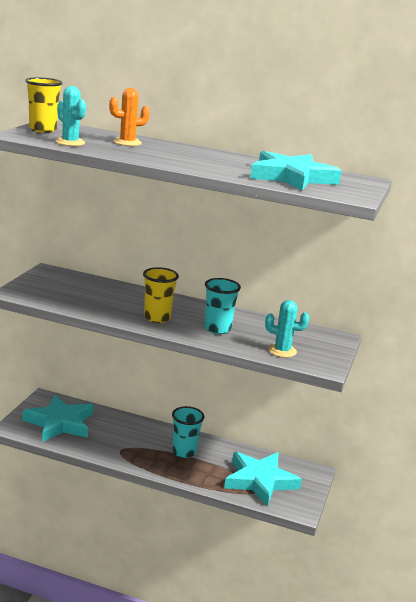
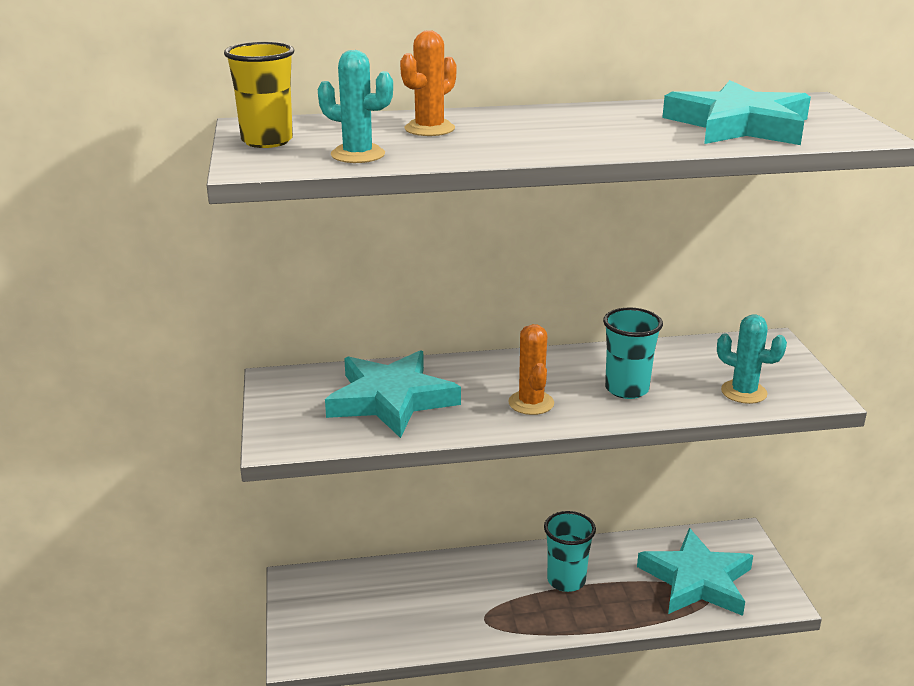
camera: 25 degrees left, 5 degrees up
(60, 423) = (358, 614): turquoise star -> turquoise star (391, 400)
(157, 318) = (531, 403): yellow cup -> orange cactus
(282, 351) = (743, 392): turquoise cactus -> turquoise cactus turned 45 degrees clockwise

